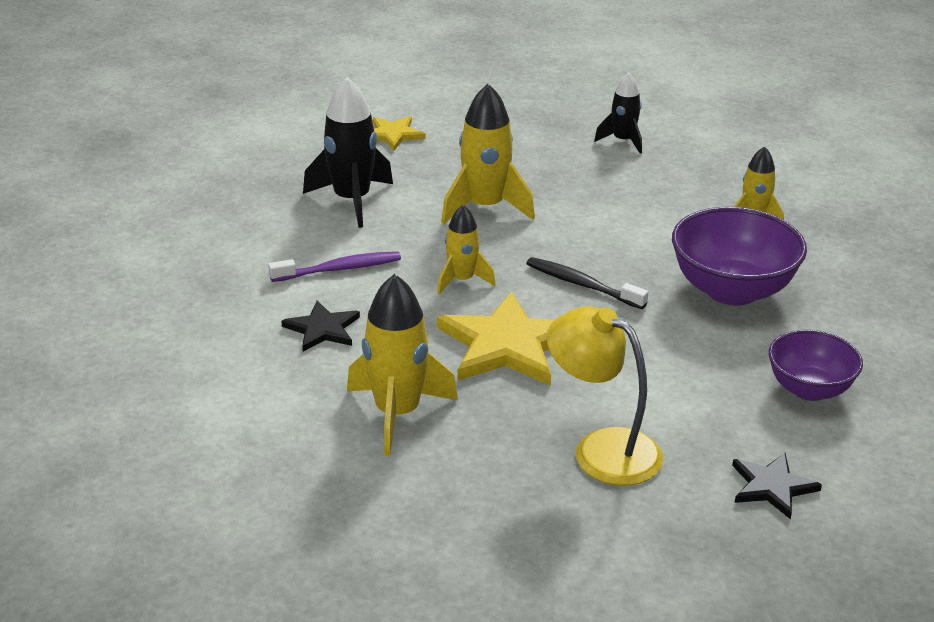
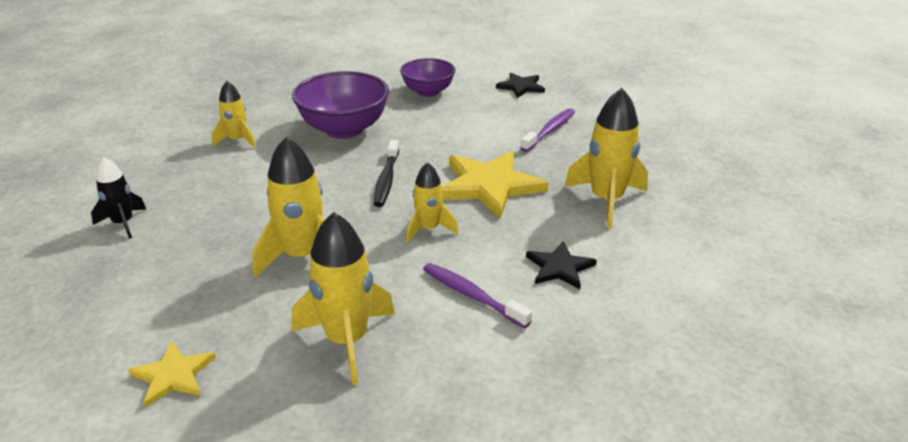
camera: 120 degrees left, 0 degrees up
(352, 200) = (347, 341): black rocket -> yellow rocket
(602, 449) = (549, 131): yellow lamp -> purple toothbrush

